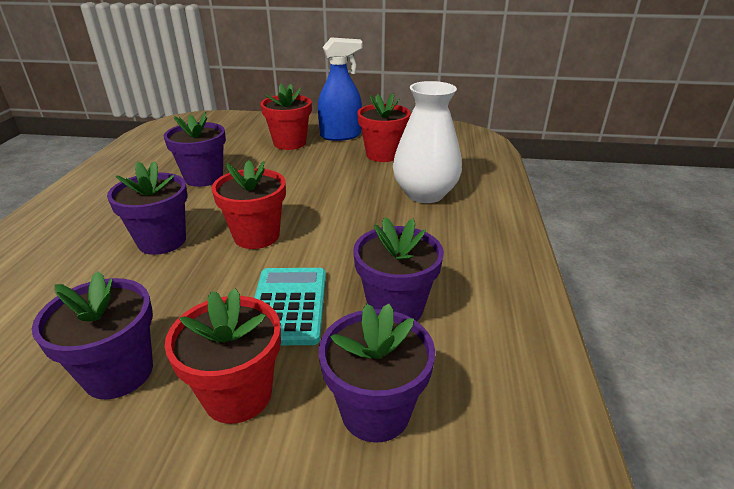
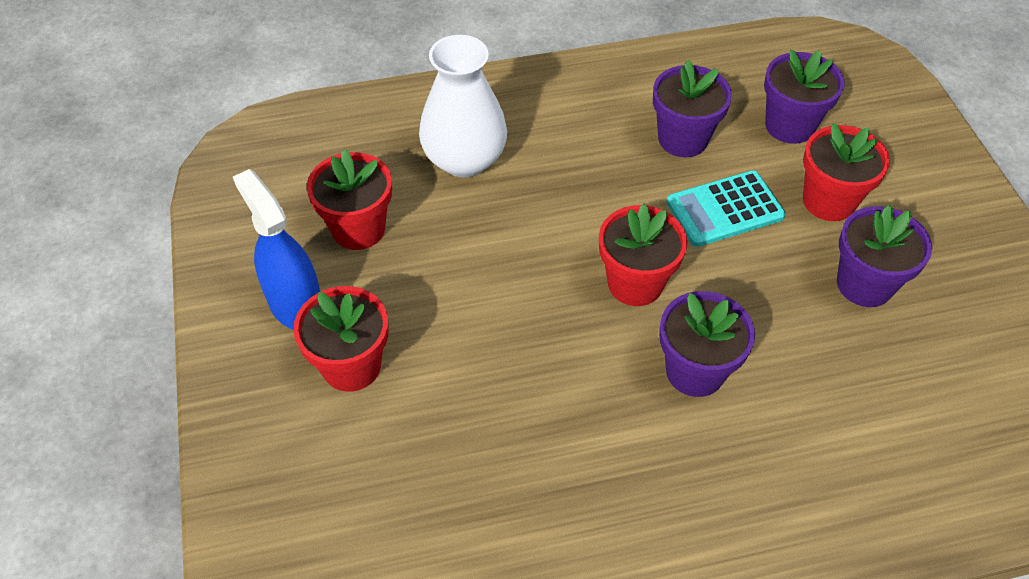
camera: 110 degrees left, 20 degrees up
(204, 178) = (524, 422): purple flower pot -> none

